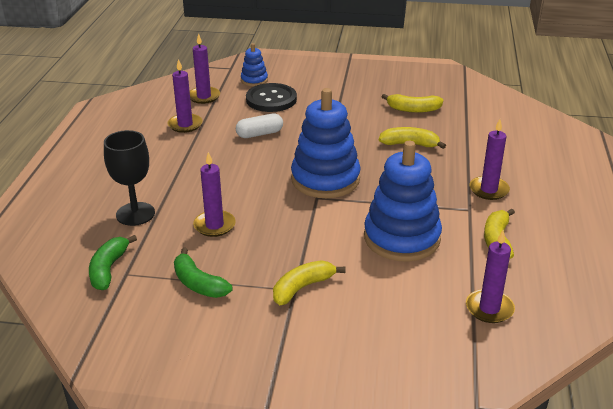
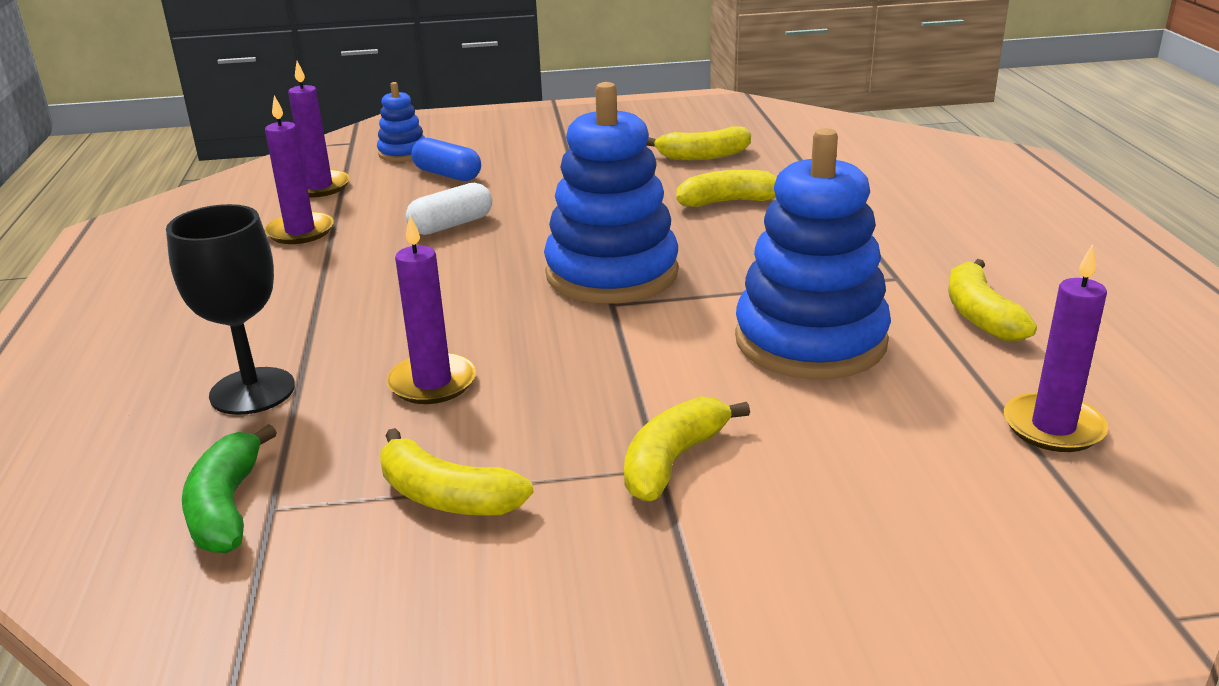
camera: 15 degrees left, 5 degrees down
(198, 284) = (446, 496): green banana -> yellow banana
(271, 99) = (447, 174): black button -> blue capsule
(489, 190) = (908, 245): purple candle -> none

